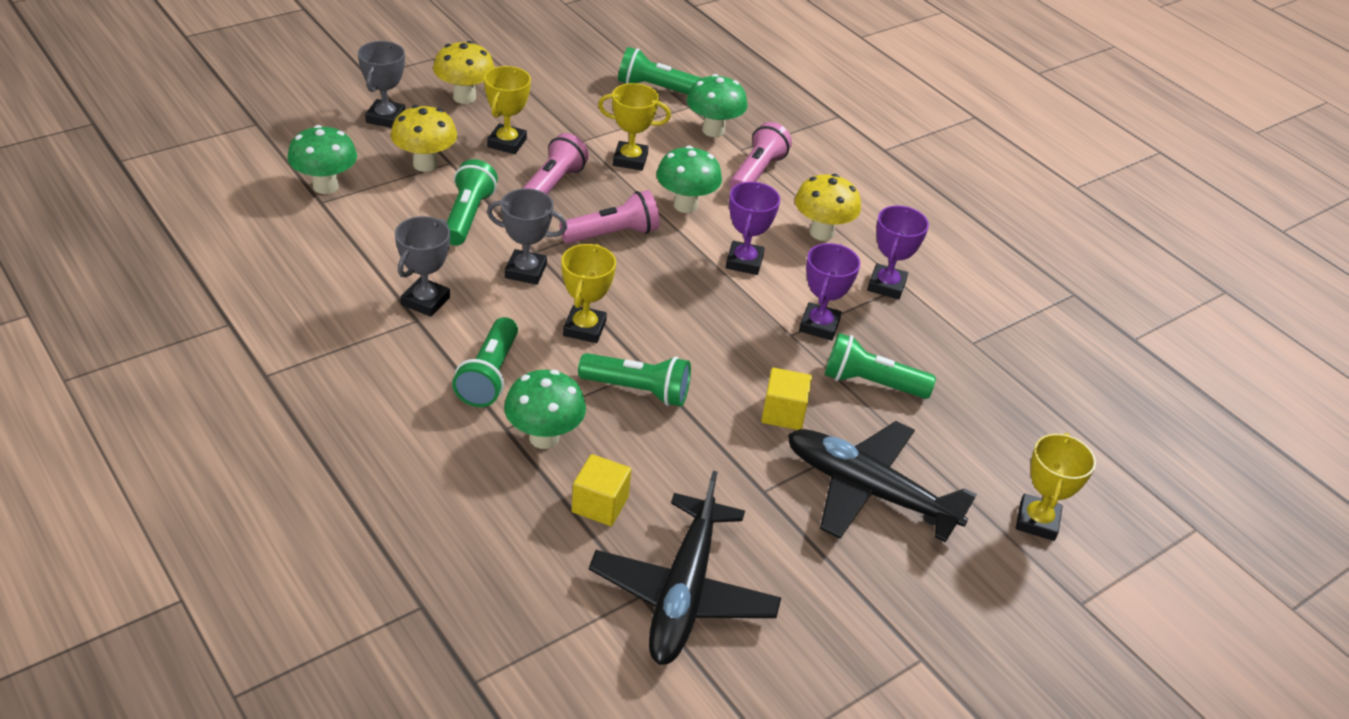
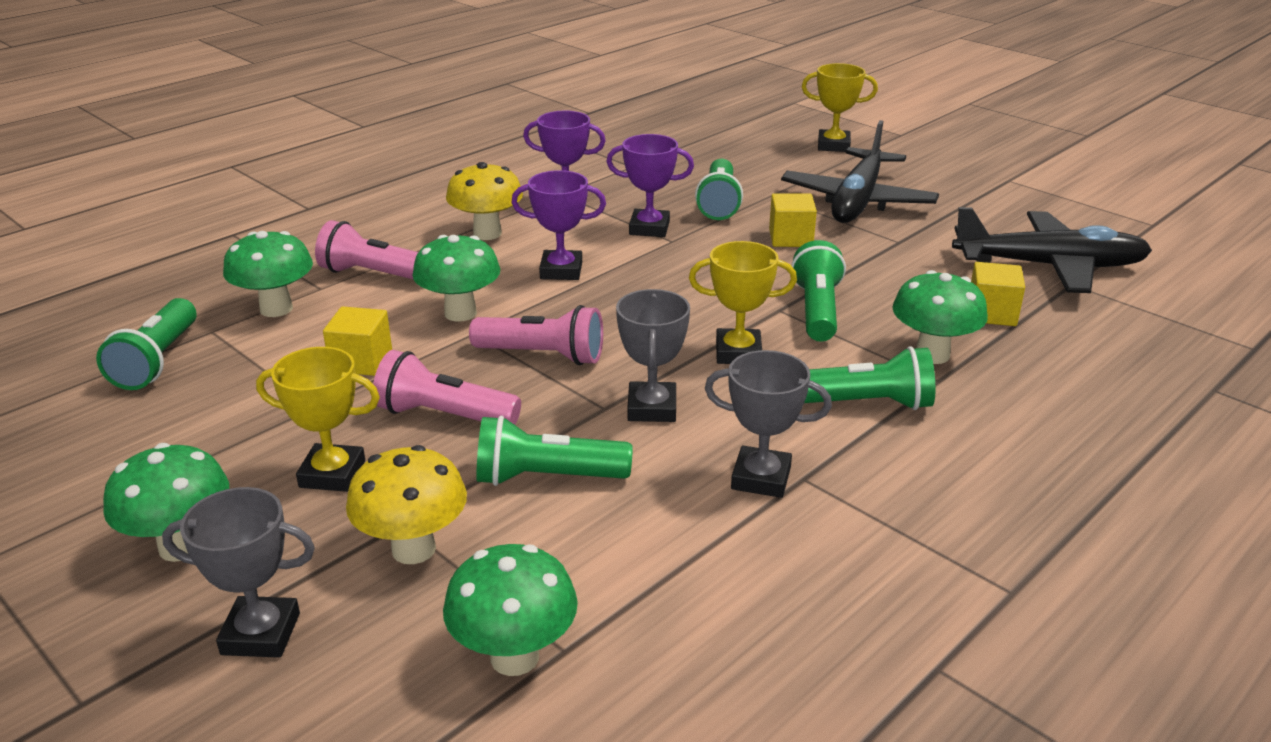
camera: 95 degrees left, 10 degrees down
(464, 97) = (181, 546): yellow mushroom -> green mushroom
(612, 234) = (542, 355): pink flashlight -> pink flashlight turned 135 degrees clockwise
(630, 160) = (361, 361): yellow trophy -> yellow cube

